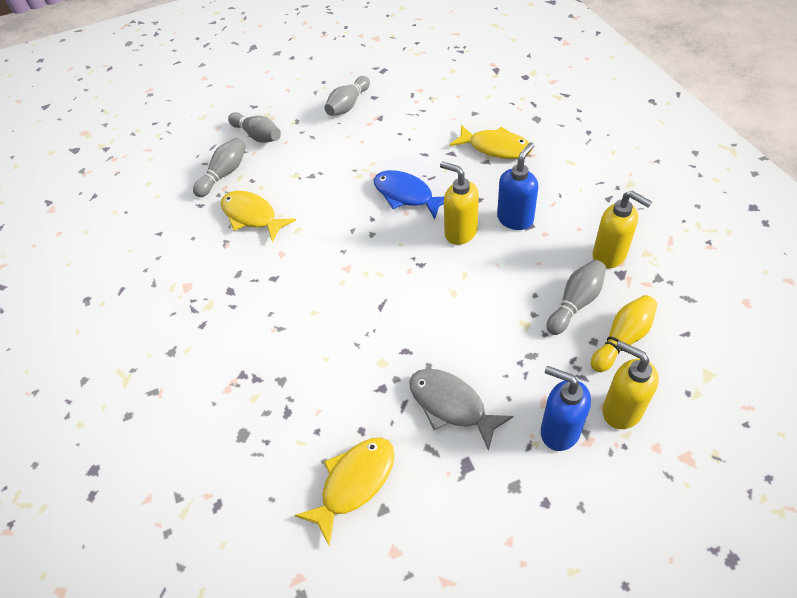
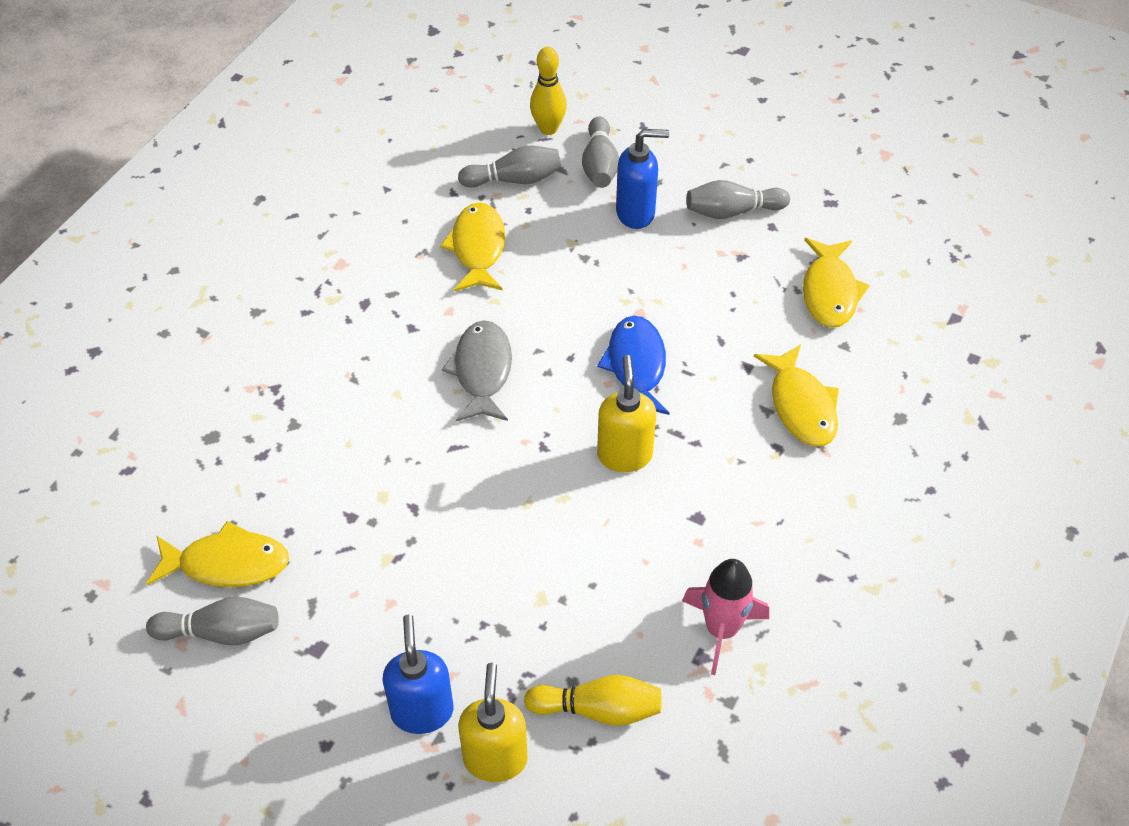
camera: 45 degrees right, 0 degrees up
(207, 142) = (548, 129): none -> yellow bowling pin
(436, 100) = (829, 292): none -> yellow fish
(451, 405) = (378, 592): grey fish -> grey fish (482, 371)
(515, 219) = (695, 497): blue soap dispenser -> blue soap dispenser (636, 213)
(575, 303) = (614, 633): grey bowling pin -> grey bowling pin (221, 632)
(609, 256) = (721, 630): yellow soap dispenser -> pink rocket

